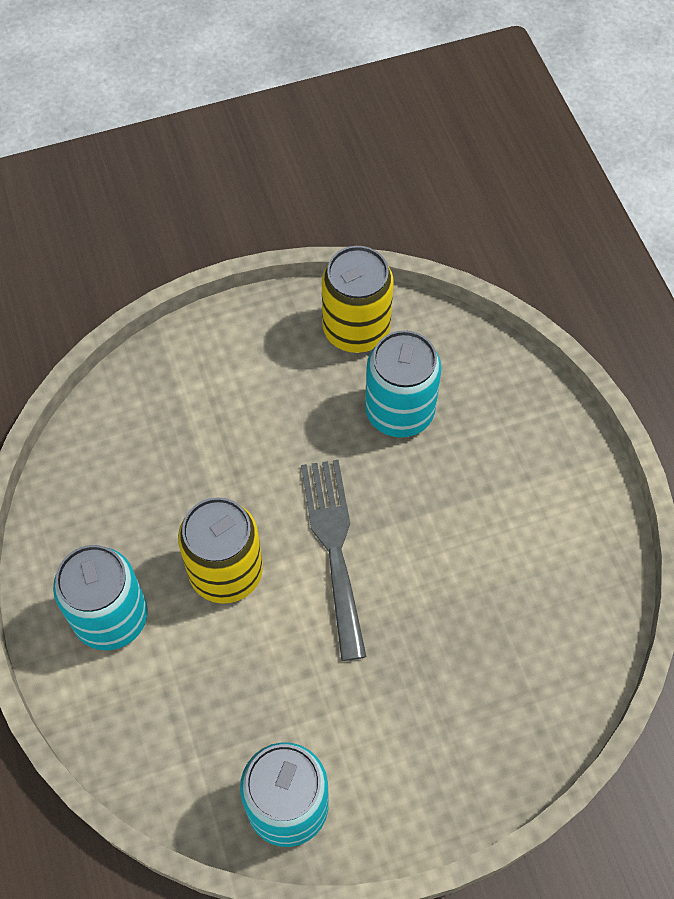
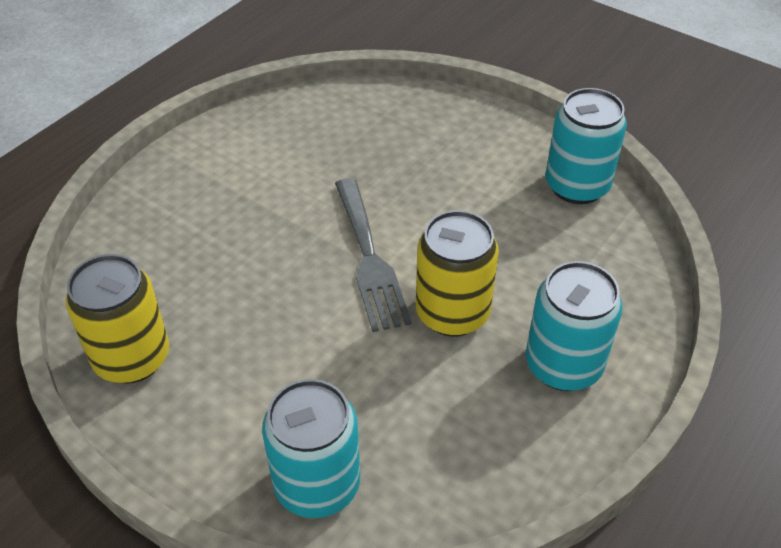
camera: 125 degrees left, 15 degrees down
(334, 547) = (369, 259): grey fork -> grey fork turned 60 degrees counterclockwise
(399, 411) = (206, 282): turquoise can -> turquoise can (317, 484)

